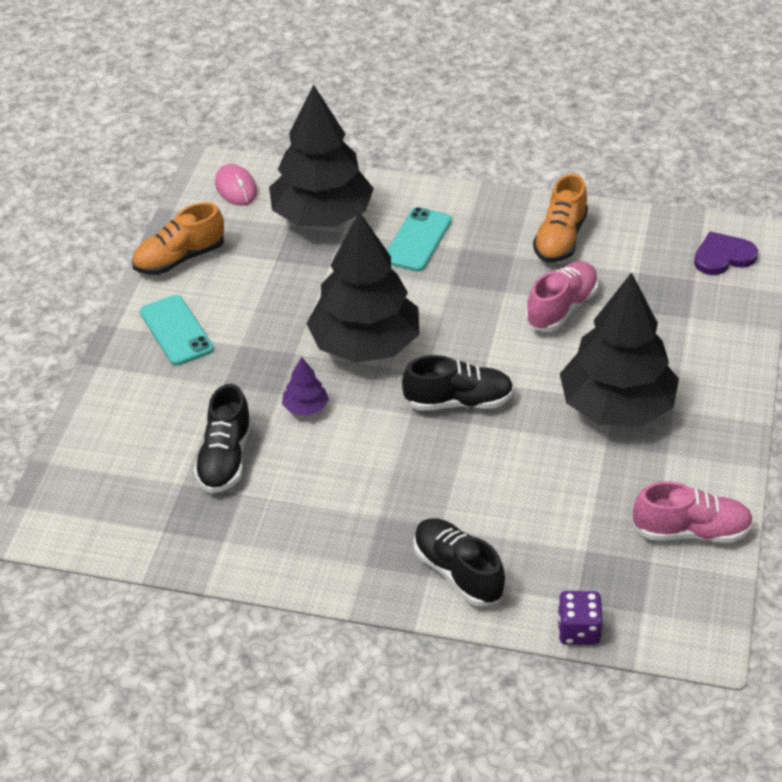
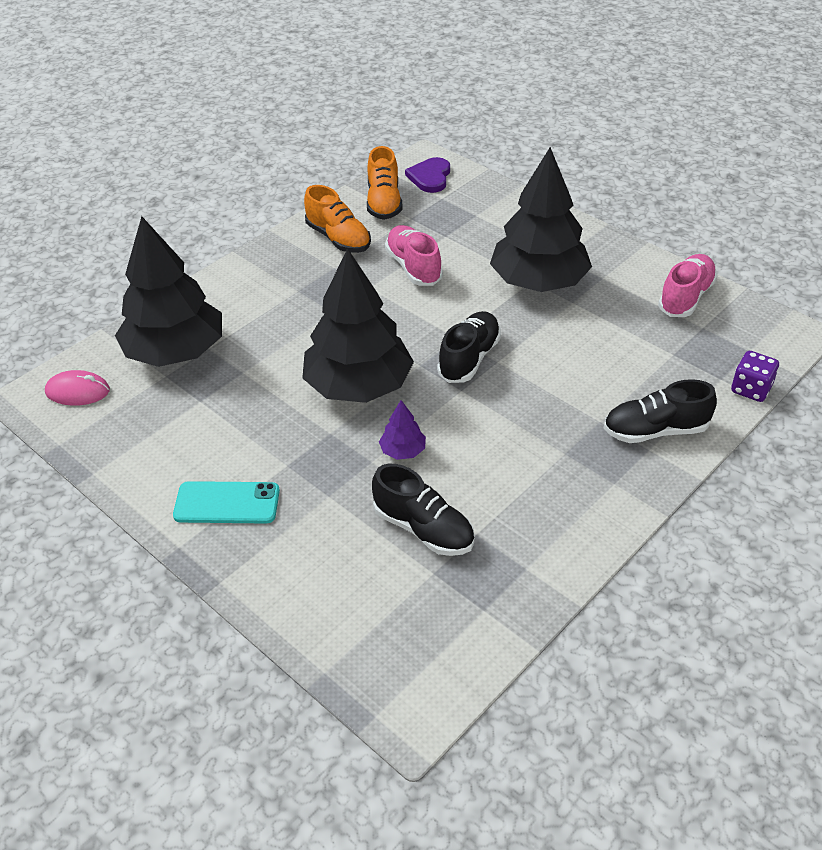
camera: 60 degrees left, 0 degrees up
(180, 259) = (131, 465): orange shoe -> orange shoe (384, 202)
(418, 240) = (264, 309): turquoise phone -> none

